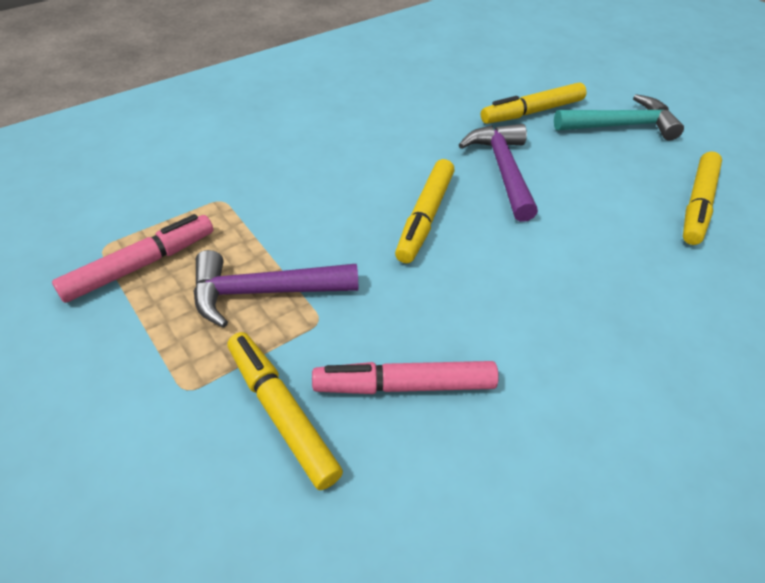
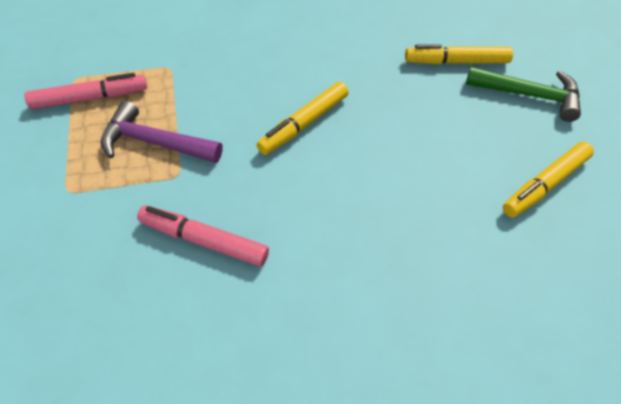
camera: 25 degrees right, 5 degrees up
(281, 413) = (113, 228): yellow marker -> none
(502, 170) = (393, 104): purple hammer -> none
(621, 126) = (529, 96): turquoise hammer -> green hammer

